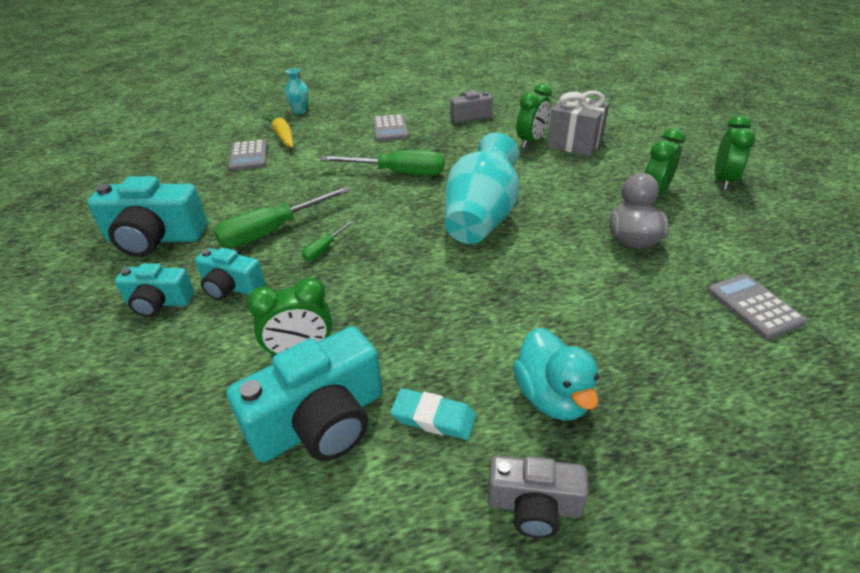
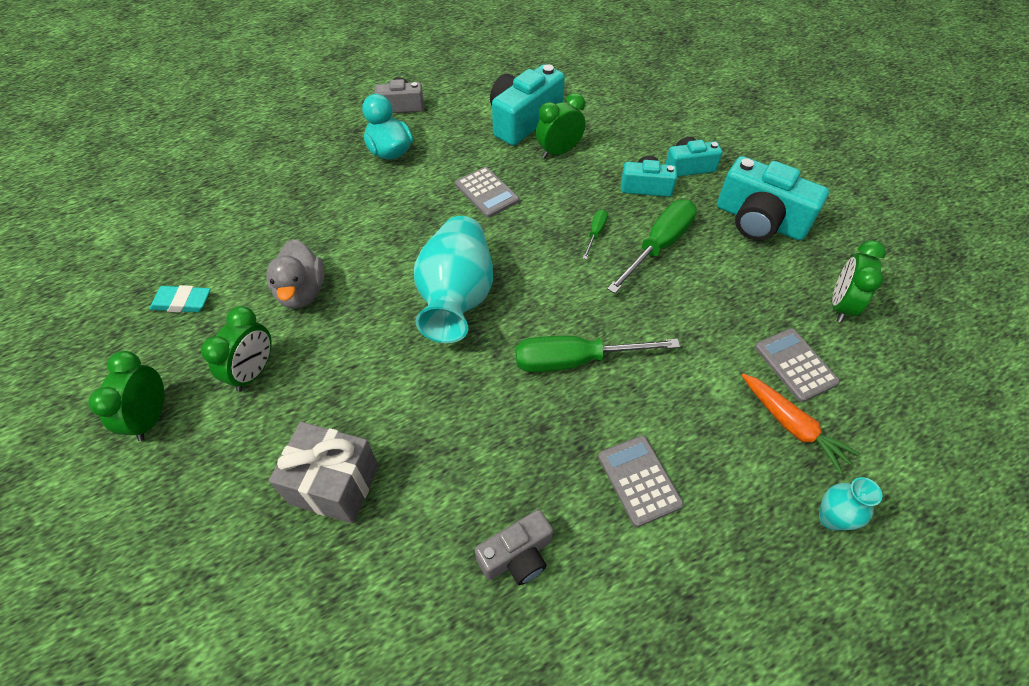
camera: 165 degrees right, 15 degrees up
(155, 238) = (759, 220): turquoise camera -> turquoise camera turned 135 degrees counterclockwise
(282, 136) = (791, 425): yellow carrot -> orange carrot
(433, 417) = (459, 131): turquoise eraser -> turquoise eraser (182, 302)
(531, 142) = (403, 477): green clock -> green clock (840, 305)
(754, 306) = (224, 234): grey calculator -> grey calculator (487, 193)

